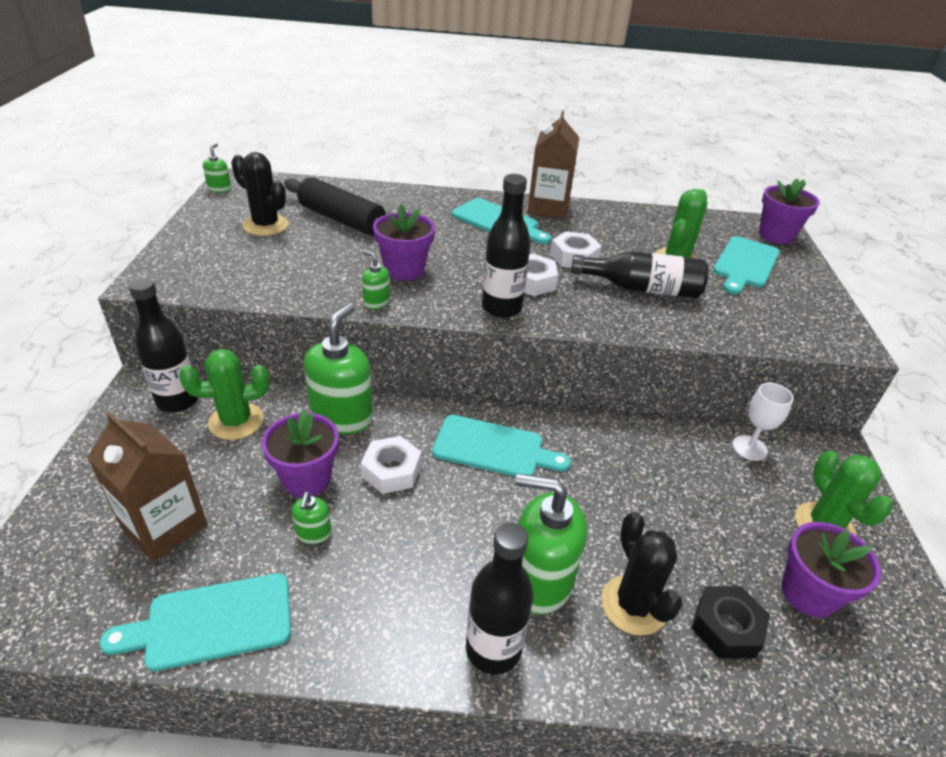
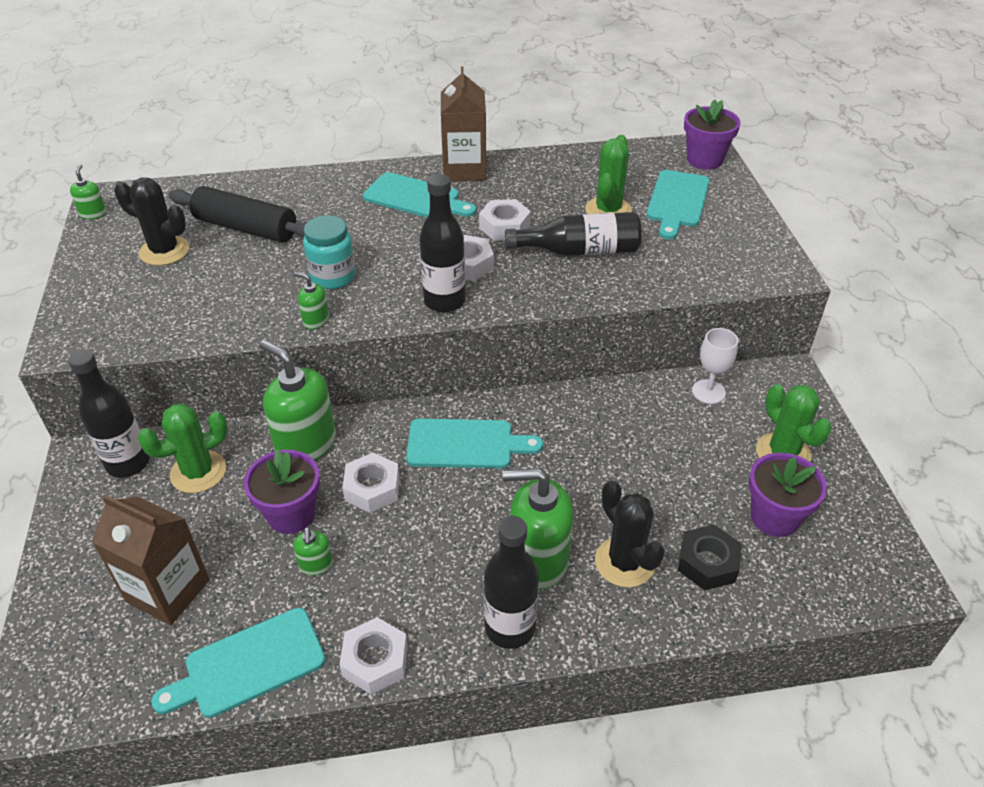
camera: 10 degrees left, 5 degrees up
(341, 651) = (375, 661): none -> white nut
(342, 417) = (306, 444): green soap dispenser -> green soap dispenser turned 60 degrees counterclockwise
(404, 270) = (333, 277): purple flower pot -> turquoise jar

